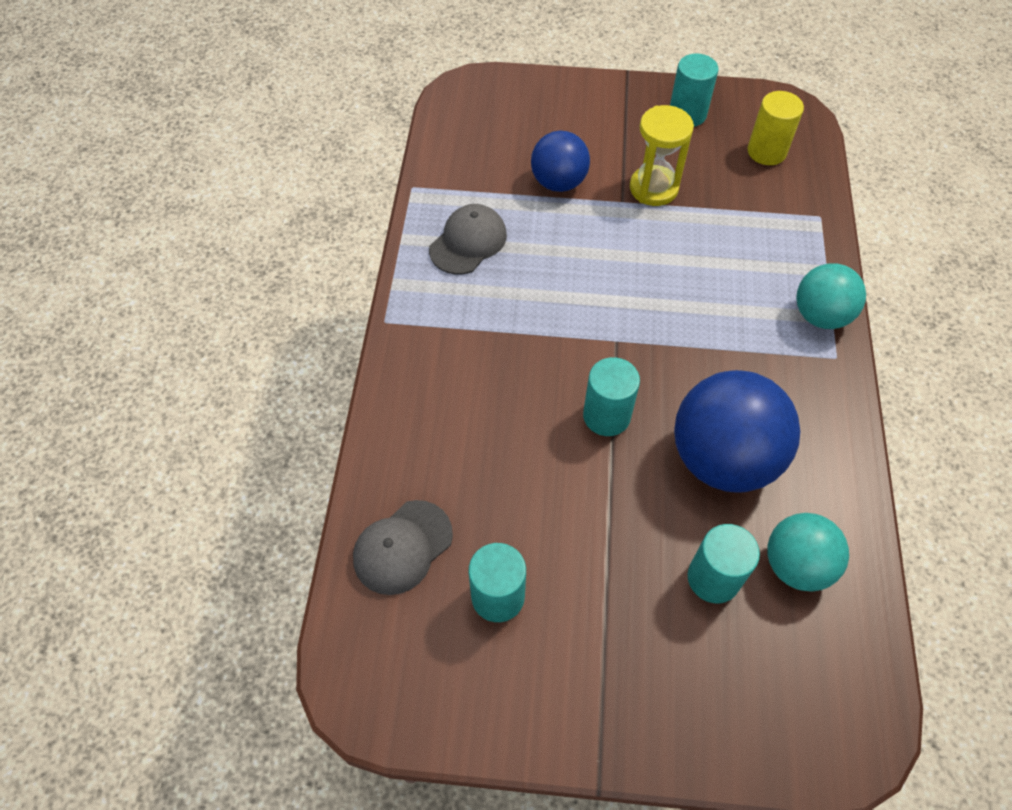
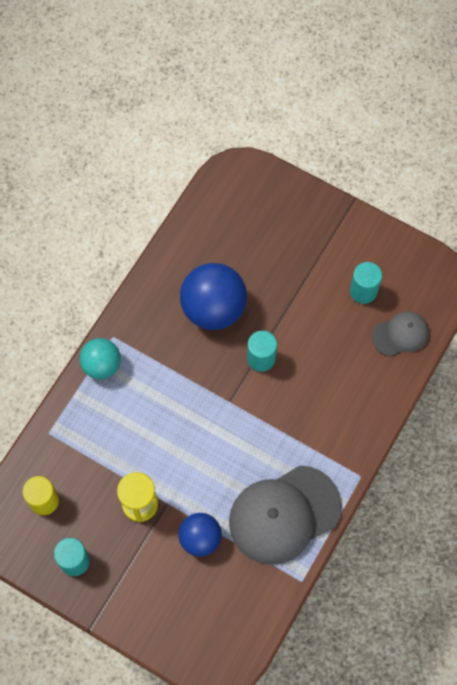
camera: 155 degrees left, 10 degrees up
(468, 242) = (284, 514): grey cap -> grey cap, size x1.89
(713, 578) = (256, 255): turquoise cylinder -> none
(796, 565) = (212, 244): turquoise ball -> none

